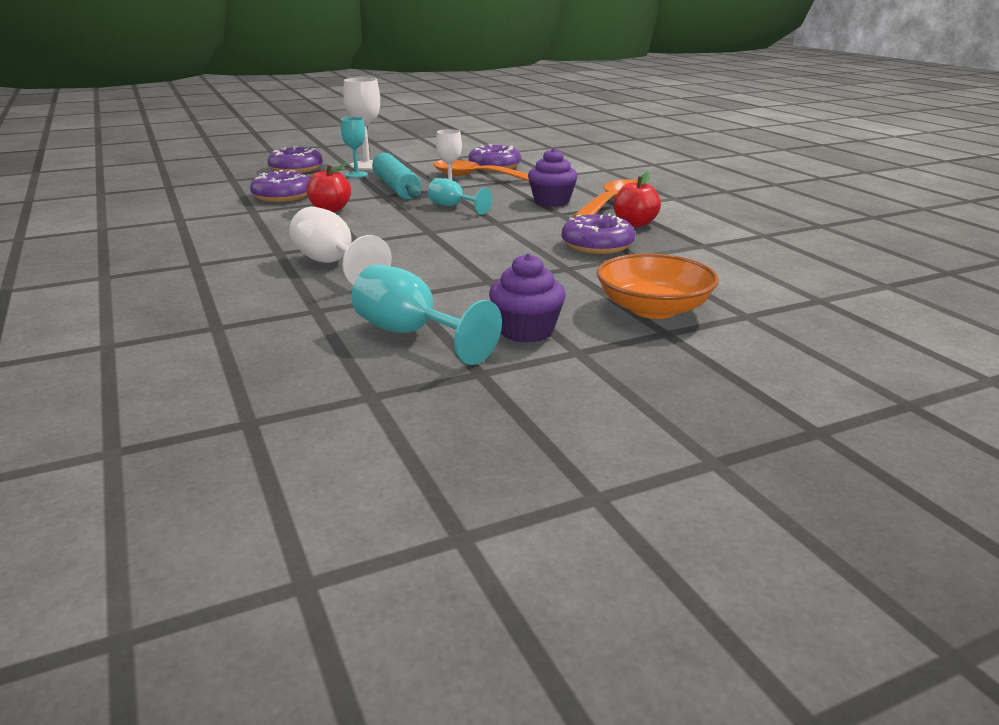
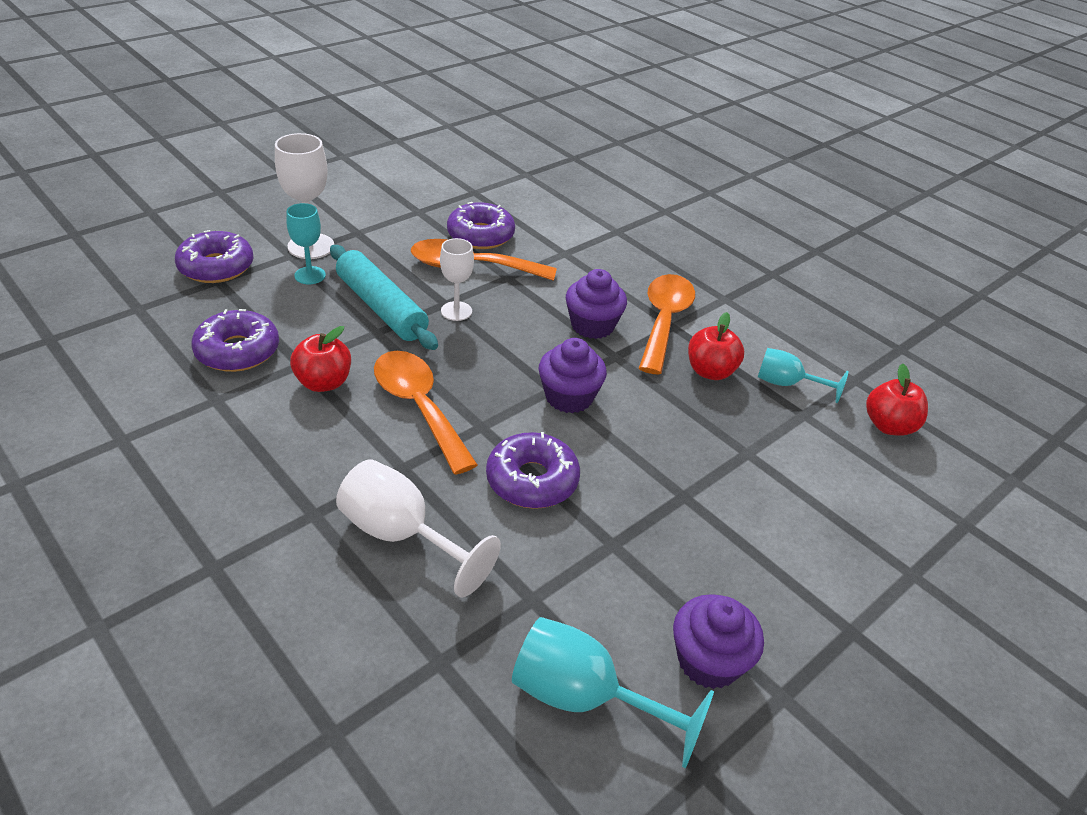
camera: 20 degrees left, 15 degrees up
(389, 222) = (419, 407): none -> orange spoon
(453, 207) = (480, 354): turquoise goblet -> turquoise goblet (787, 384)
(507, 226) = (569, 397): none -> purple cupcake
(597, 245) = (693, 433): purple donut -> purple donut (532, 480)
(653, 309) = (817, 579): orange bowl -> none
(780, 255) = (888, 426): none -> red apple

